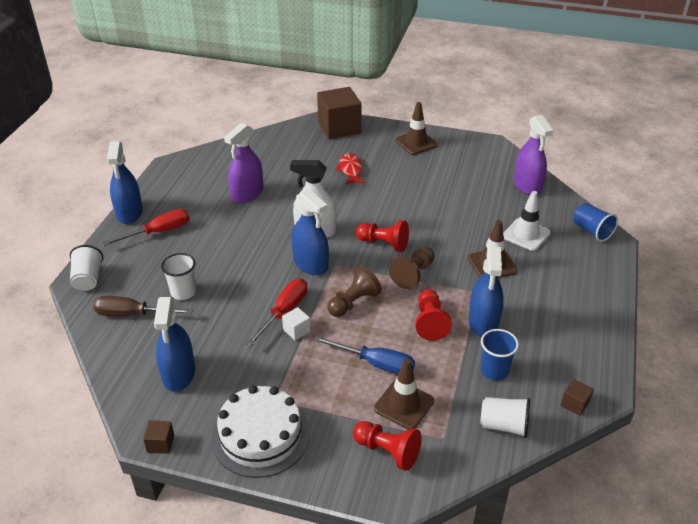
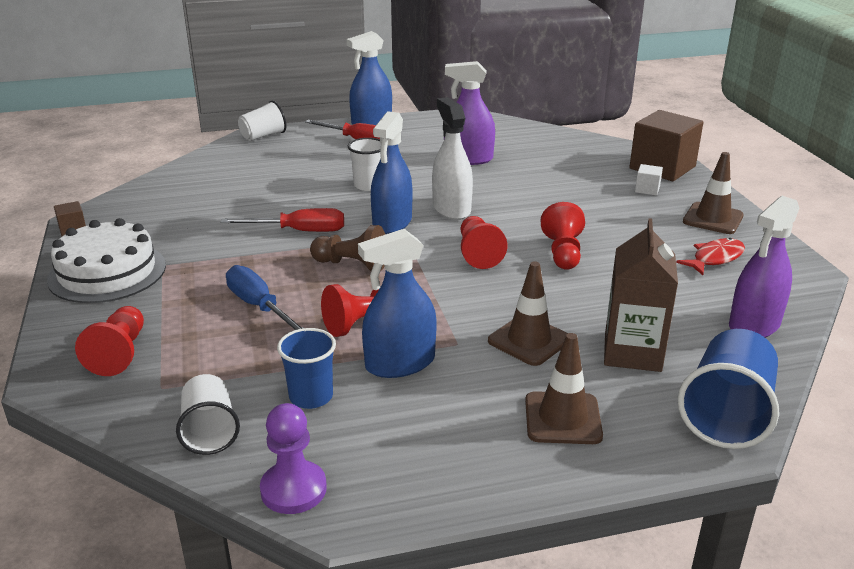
camera: 60 degrees right, 10 degrees down
(132, 314) = (232, 166): brown screwdriver -> none
(179, 374) = (168, 209): blue spray bottle -> none
(183, 292) = (283, 177): white cup -> white cup (368, 185)
(296, 330) = (276, 246): white cube -> white cube (647, 189)
(350, 170) = (591, 196): red fish -> red fish (715, 258)
(375, 363) = (259, 306): blue screwdriver -> blue screwdriver turned 150 degrees clockwise
(404, 405) = (202, 344): brown traffic cone -> brown traffic cone (562, 418)
(409, 211) = (563, 253): none -> red pawn
(413, 274) = (442, 288): brown pawn -> none
(526, 234) = (632, 352): white traffic cone -> brown carton
(575, 404) = (293, 489): brown cube -> purple pawn
(592, 231) = (727, 414): blue cup -> blue cup, size x1.56

